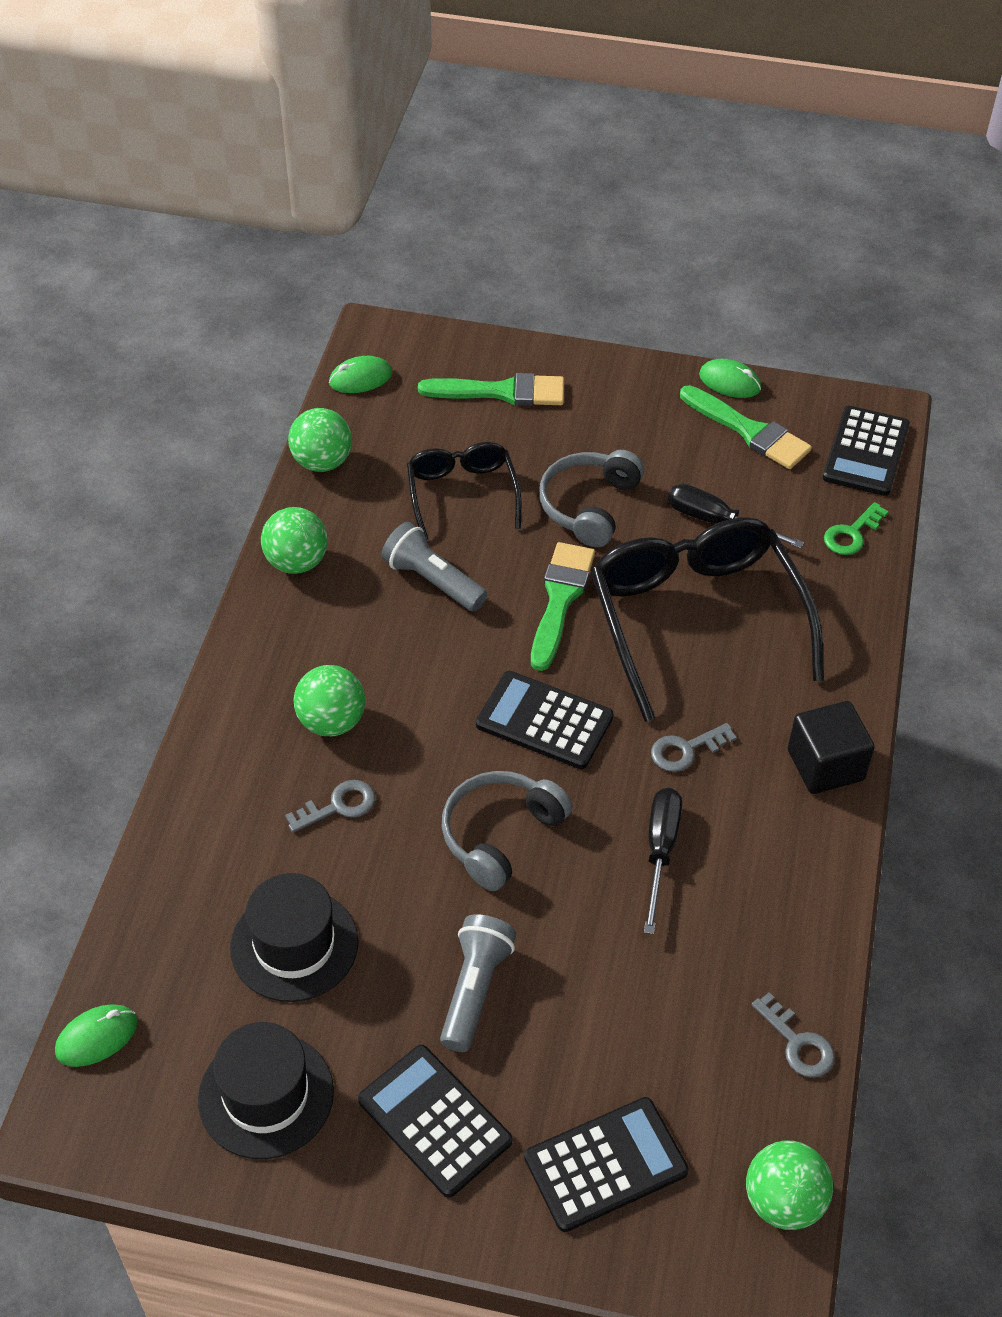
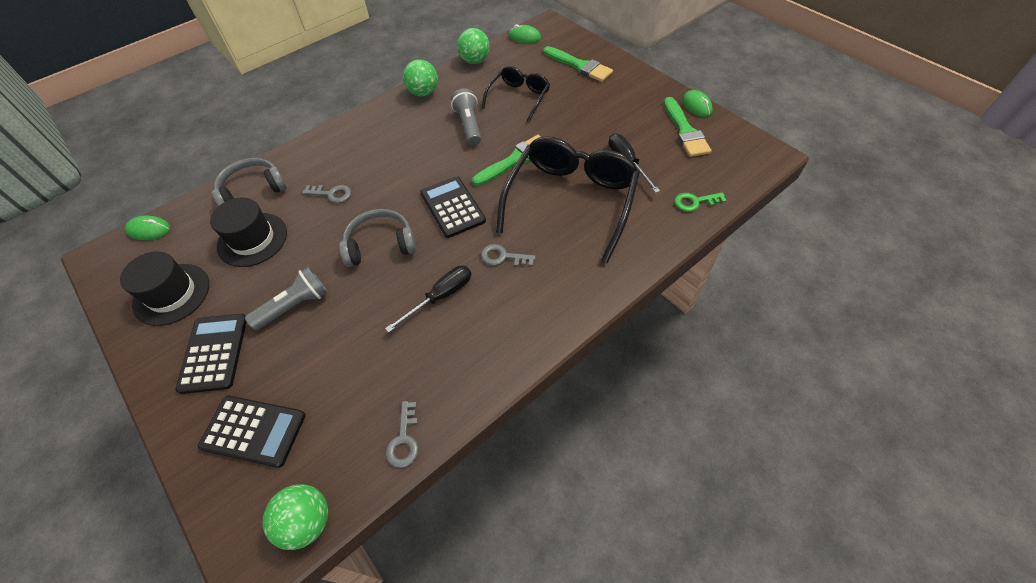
camera: 40 degrees right, 5 degrees up
(331, 721) = (367, 159): green ball -> none
(589, 506) = (571, 128): grey headphones -> grey headphones (252, 190)
(825, 765) = (566, 306): black cube -> none
(866, 452) = (742, 167): black calculator -> none

